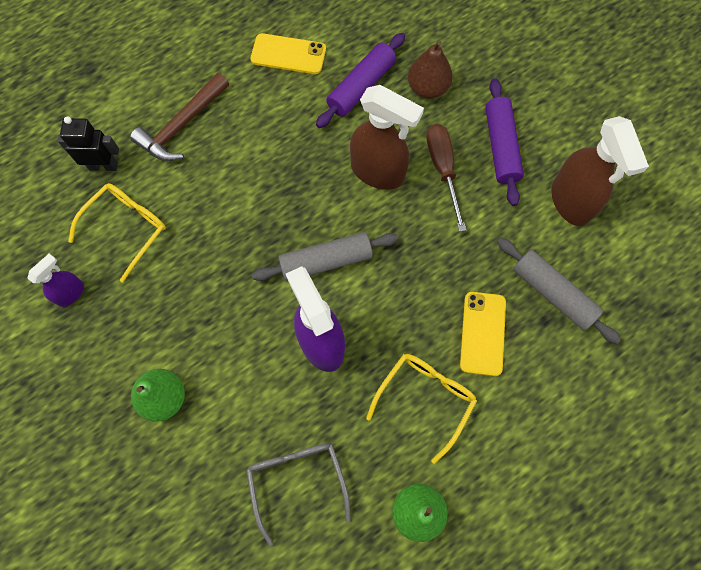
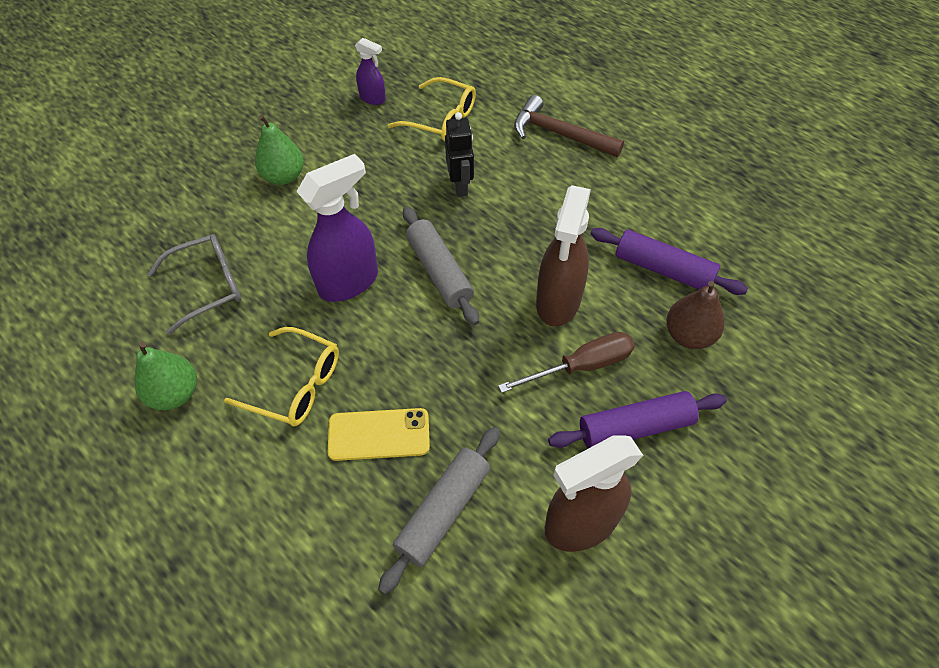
camera: 80 degrees right, 15 degrees down
(103, 166) = (499, 92): black robot -> black robot (460, 186)
(288, 54) = (677, 199): yellow phone -> none

